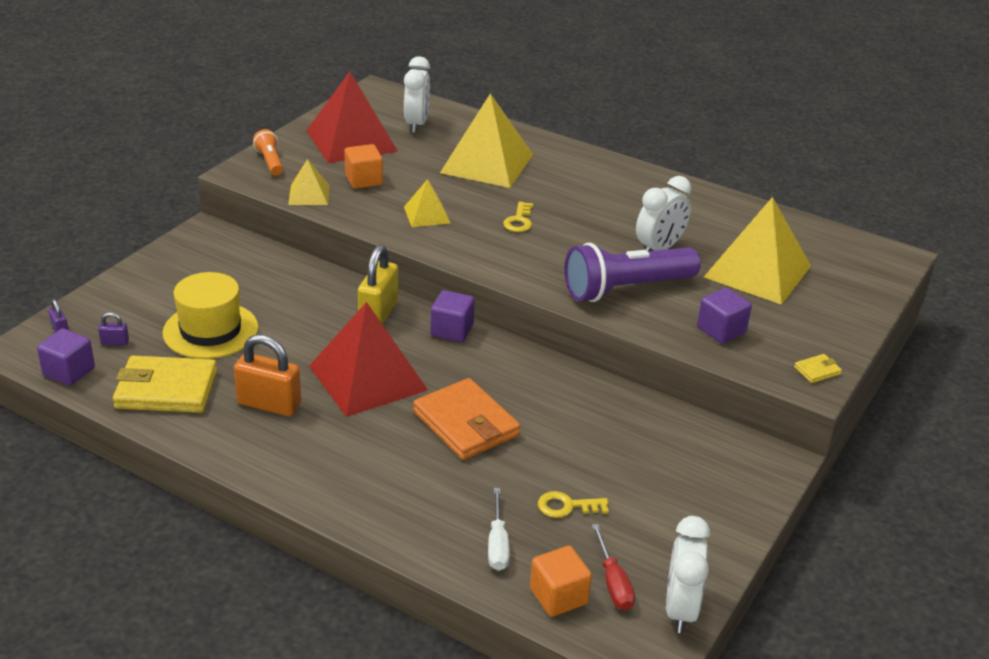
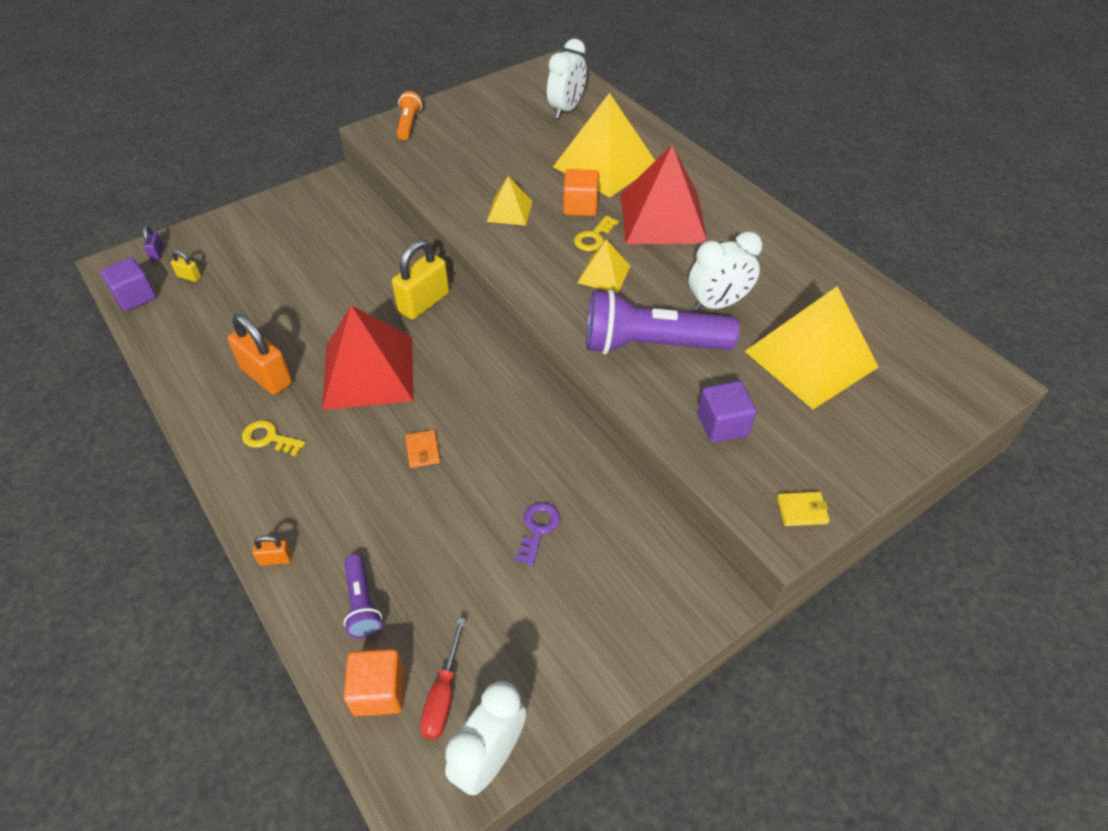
camera: 25 degrees right, 15 degrees up
(115, 342) = (189, 277): purple padlock -> yellow padlock
(166, 389) = (196, 336): yellow wallet -> none
(210, 330) = (271, 284): yellow hat -> none
(309, 195) = (418, 166): yellow pyramid -> yellow pyramid (604, 274)
(351, 140) = (495, 116): red pyramid -> red pyramid (662, 218)
(363, 180) = (477, 160): orange cube -> orange cube (580, 206)
(393, 535) = (275, 559): none -> orange padlock
(452, 330) = (478, 339): purple cube -> none
(465, 424) = (422, 450): orange wallet -> orange wallet, size x0.42
(497, 544) = (362, 604): white screwdriver -> purple flashlight
(567, 506) = (456, 582): yellow key -> yellow key (269, 438)
(608, 452) = (538, 529): none -> purple key

